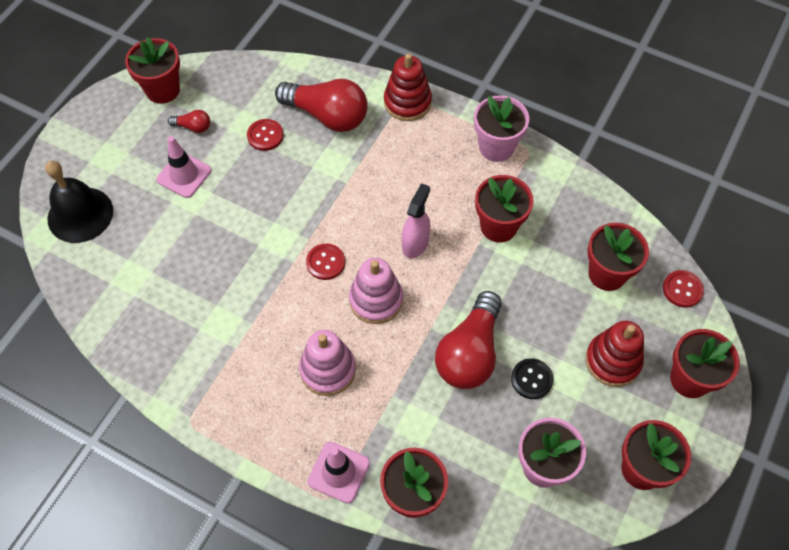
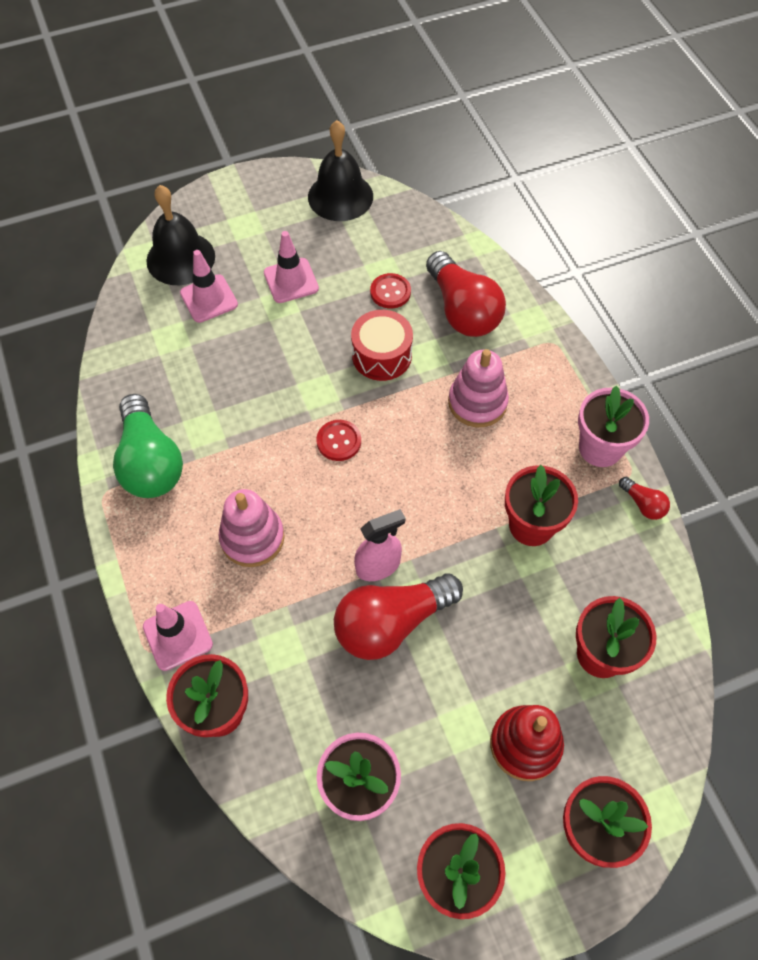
camera: 40 degrees right, 0 degrees up
(133, 229) = (209, 299): none -> pink traffic cone
(163, 90) = (340, 196): red flower pot -> black bell
(193, 127) = (336, 244): red light bulb -> red light bulb (643, 504)
(203, 374) = (150, 462): none -> green light bulb
(300, 184) = (381, 355): none -> red drum
(376, 300) = (351, 508): pink stacking toy -> pink stacking toy (477, 402)
(407, 102) = (550, 347): red stacking toy -> none
(415, 243) = (435, 483): pink spray bottle -> pink spray bottle (378, 566)
(531, 379) = (427, 695): black button -> none
(682, 289) = (670, 733): red button -> none

